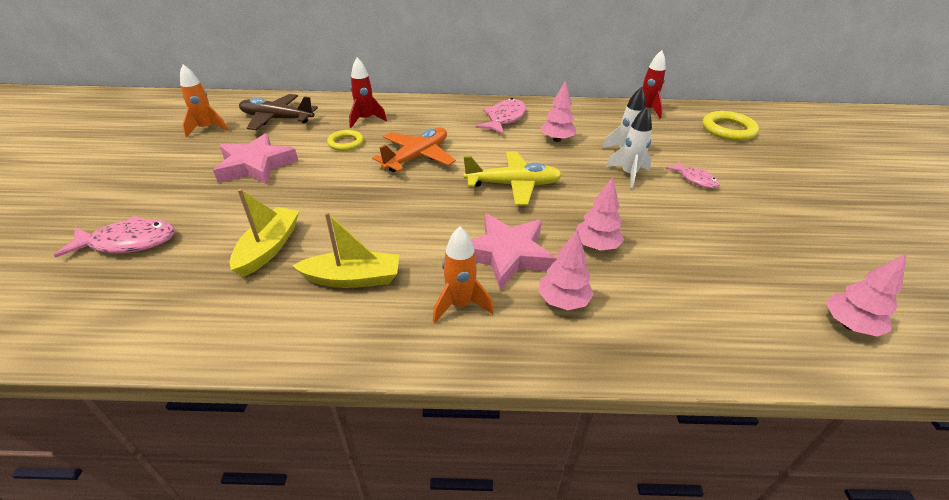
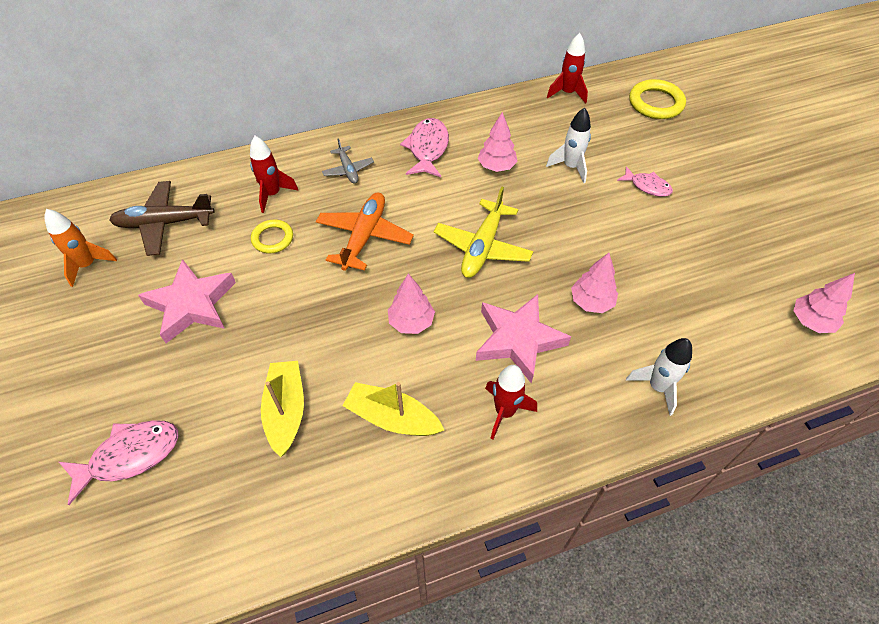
camera: 20 degrees left, 15 degrees up
(353, 278) = (392, 418): yellow boat -> yellow boat turned 135 degrees counterclockwise
(433, 118) = (348, 170): none -> grey plane
(460, 305) = (505, 412): orange rocket -> red rocket
(513, 185) = (483, 247): yellow plane -> yellow plane turned 135 degrees clockwise
(563, 301) = (589, 376): pink tree -> pink tree (411, 322)
(628, 175) = (585, 198): white rocket -> white rocket (657, 387)

